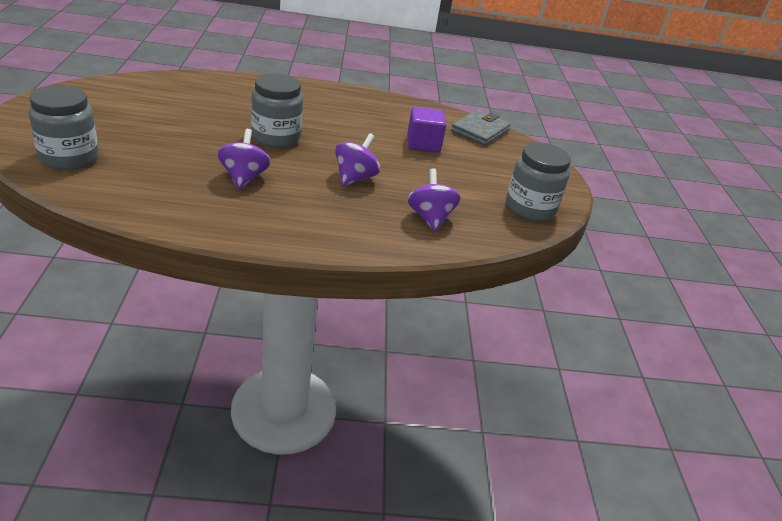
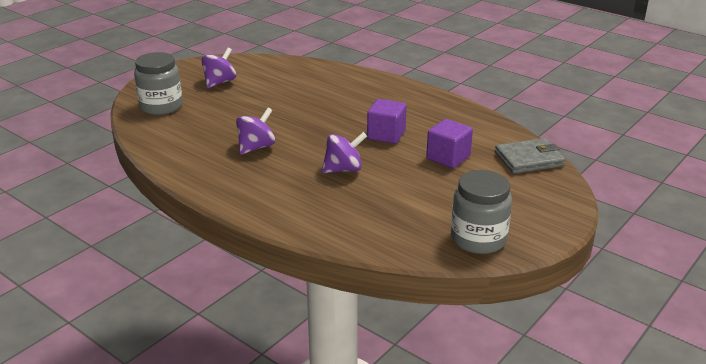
camera: 45 degrees right, 5 degrees down
(276, 137) = (321, 123): grey jar -> none
(348, 135) = (386, 135): none -> purple cube
(430, 218) = (365, 218): purple spinning top -> purple spinning top (220, 82)

